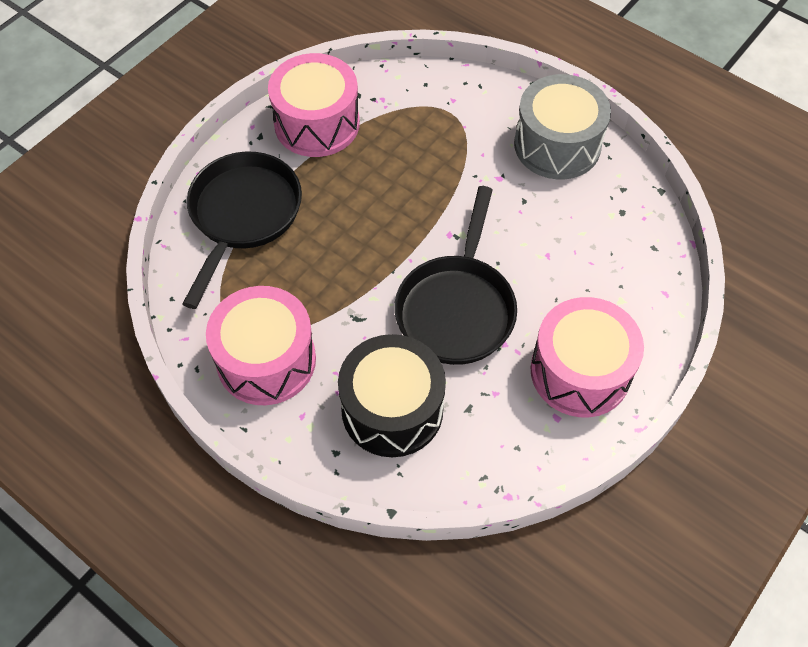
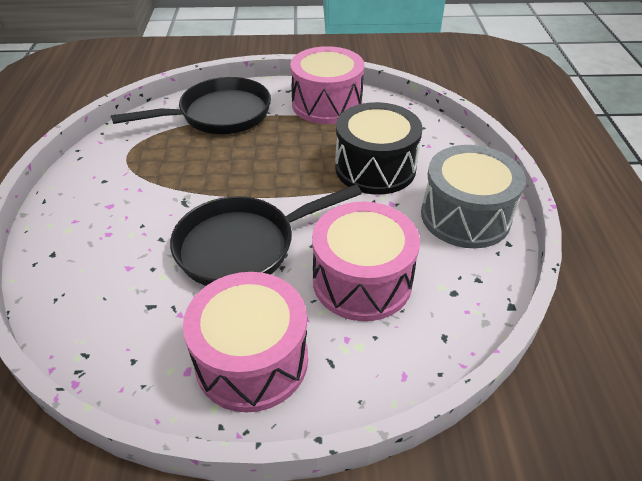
camera: 50 degrees right, 15 degrees down
(266, 360) = (110, 181): pink drum -> pink drum (362, 281)
(392, 409) = (115, 262): black drum -> black drum (375, 168)

